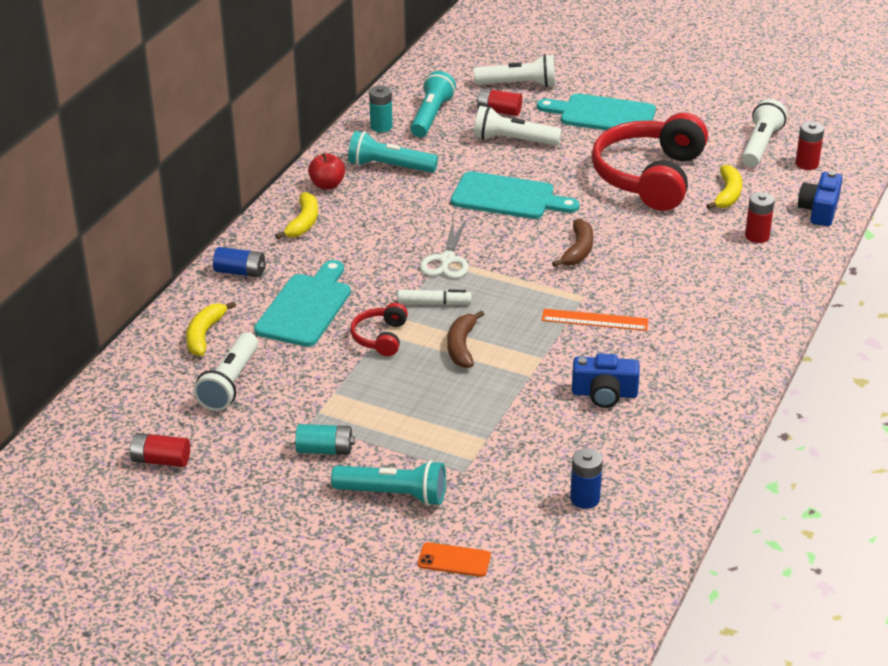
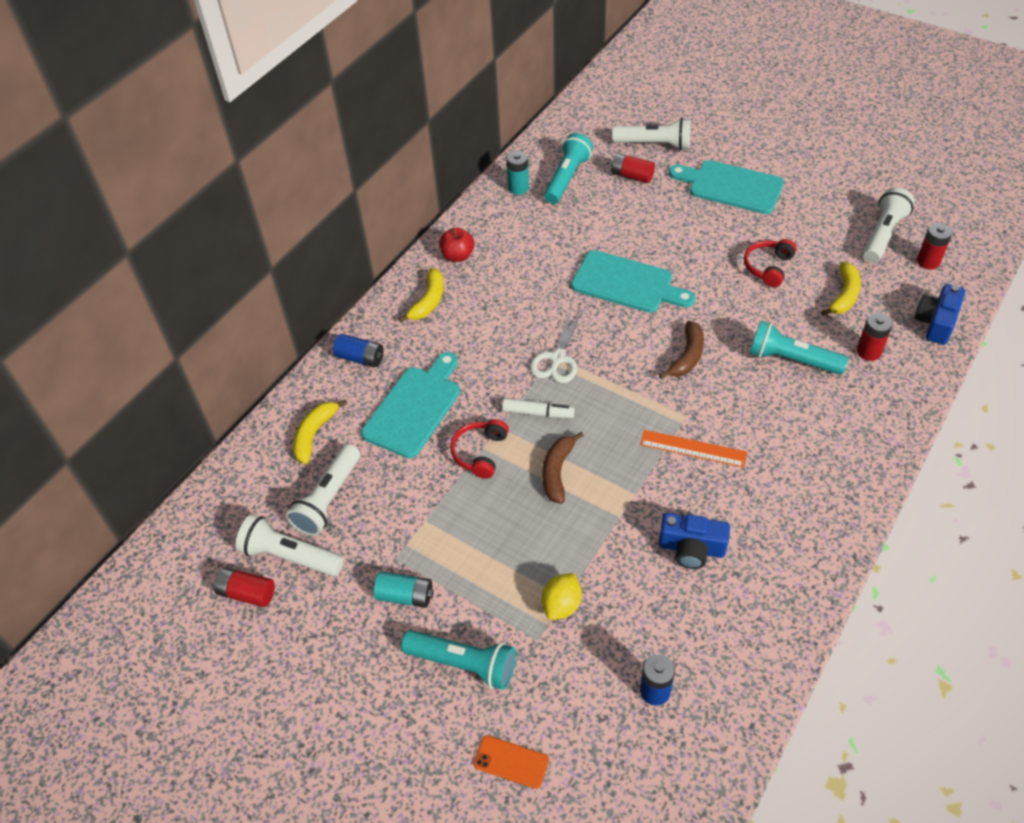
camera: 10 degrees right, 15 degrees up
(389, 167) = (519, 237): turquoise flashlight -> turquoise flashlight (791, 360)
(483, 444) = (561, 605): none -> yellow lemon
(513, 141) = (641, 213): white flashlight -> white flashlight (290, 556)
(649, 177) = (768, 267): red headphones -> red headphones, size x0.45

